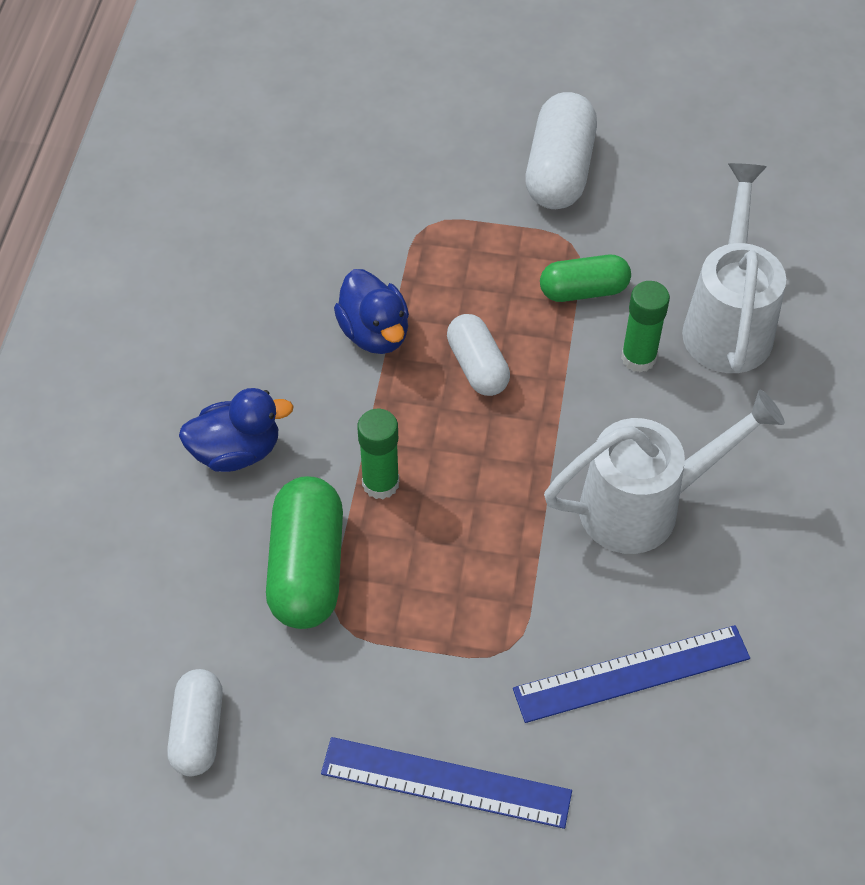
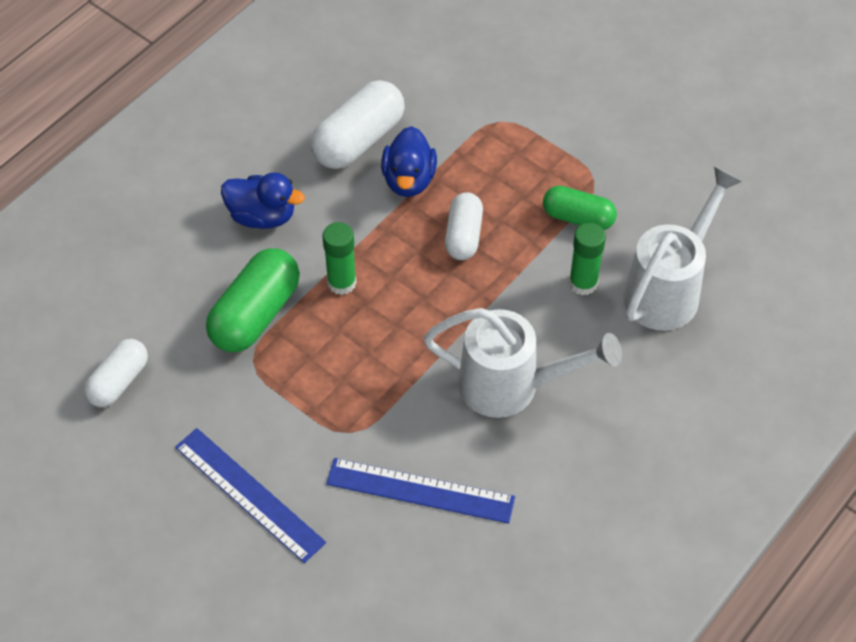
camera: 30 degrees right, 0 degrees up
(559, 170) = (623, 124): white capsule -> white capsule (358, 140)

